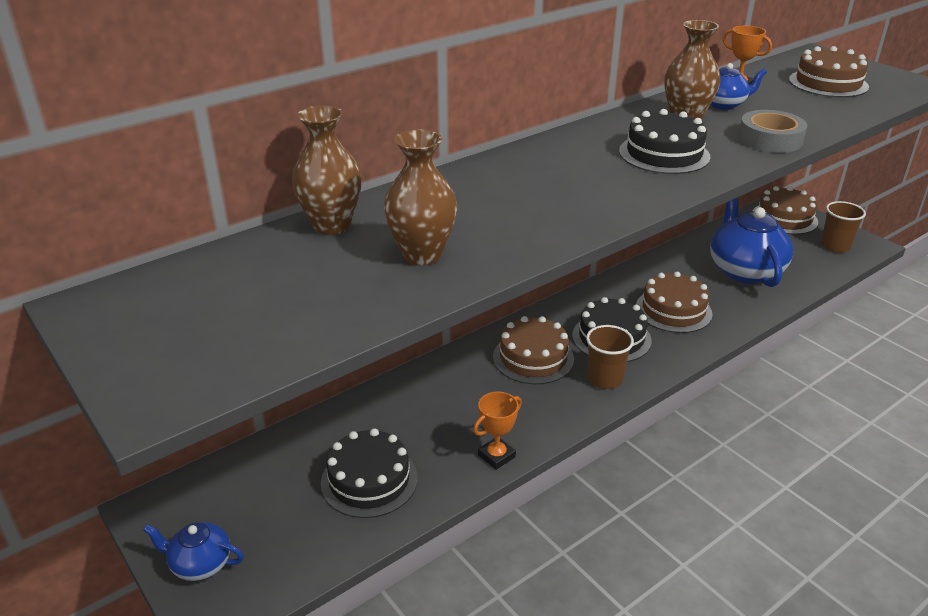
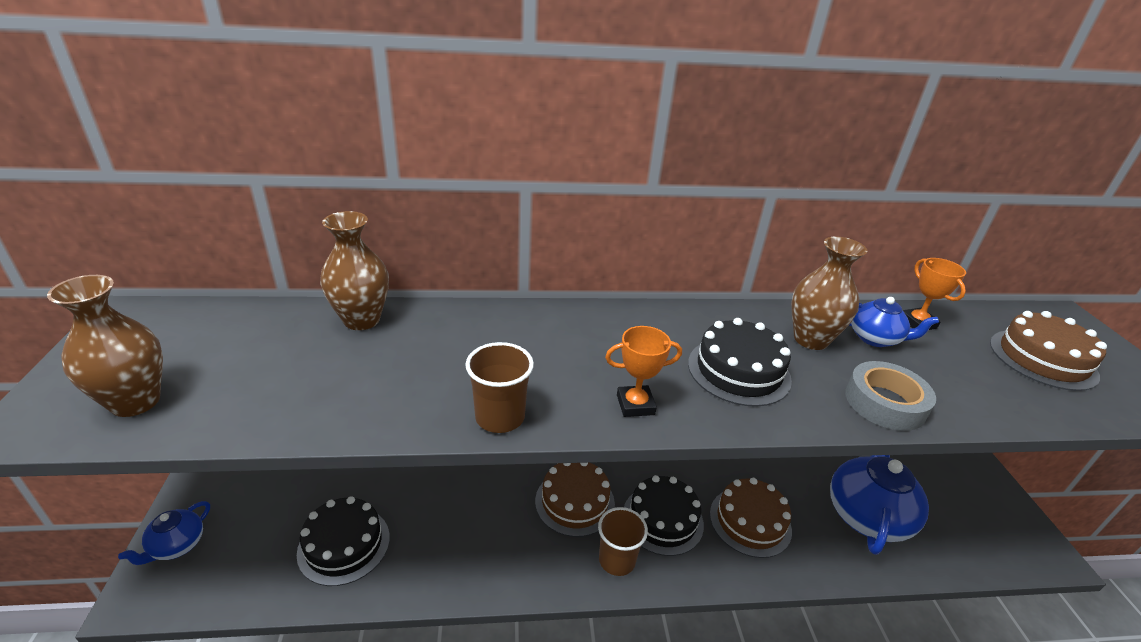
camera: 30 degrees right, 0 degrees up
(200, 564) = (177, 546): blue teapot -> blue teapot turned 105 degrees counterclockwise
(422, 255) = (384, 381): brown vase -> brown vase (135, 402)
(496, 456) = (453, 583): orange trophy -> orange trophy (635, 405)
(784, 218) = (966, 475): brown cake -> none
(835, 246) = (1005, 537): brown cup -> brown cup (500, 417)

